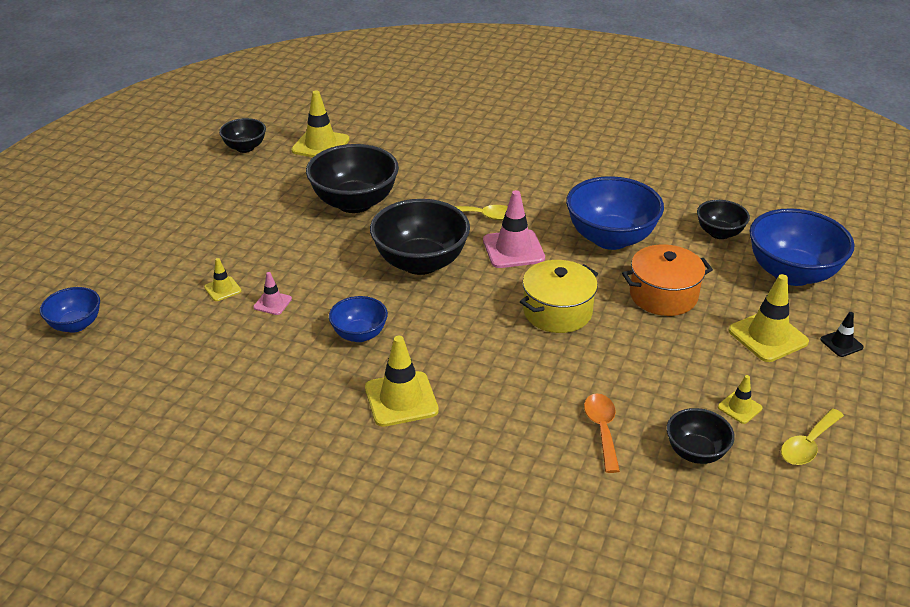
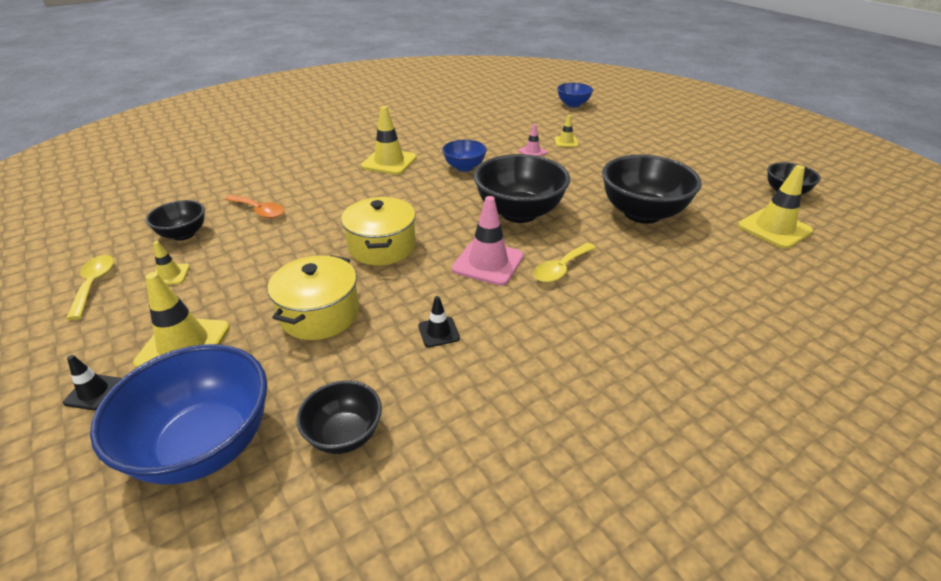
camera: 125 degrees right, 0 degrees up
(610, 238) = (438, 332): blue bowl -> black traffic cone
(663, 295) = (320, 314): orange pot -> yellow pot

